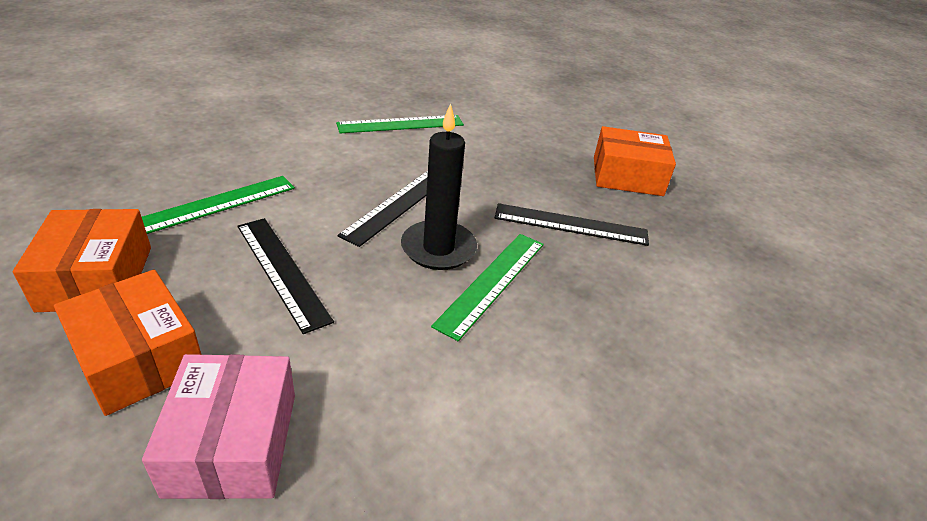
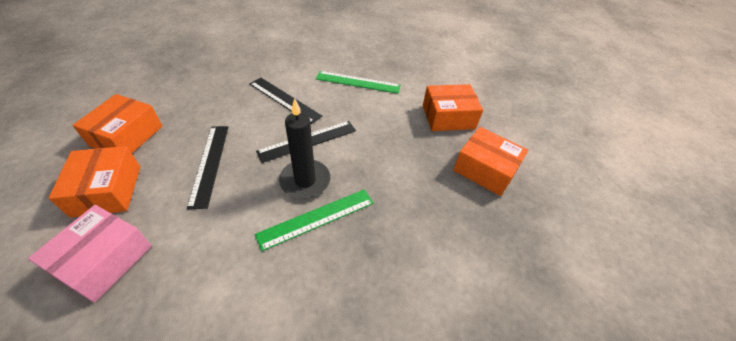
camera: 30 degrees right, 10 degrees up
(214, 205) = (211, 109): green ruler -> none
(543, 136) = (448, 117): none -> orange box
(571, 224) = (407, 194): black ruler -> black ruler (284, 99)

